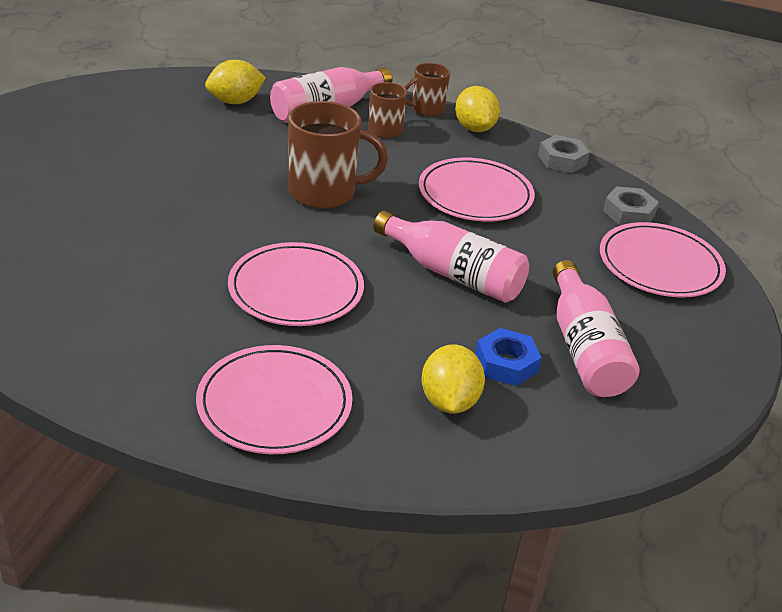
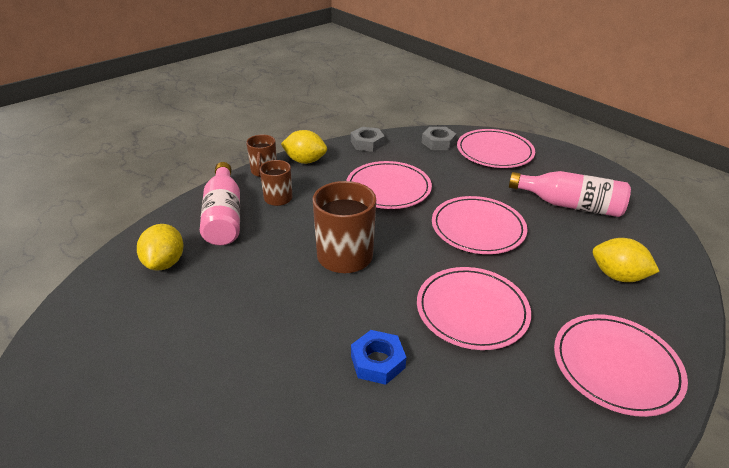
camera: 60 degrees left, 0 degrees up
(453, 274) = (478, 228): pink bottle -> pink plate
(506, 363) = (580, 239): blue nut -> blue nut (377, 361)

